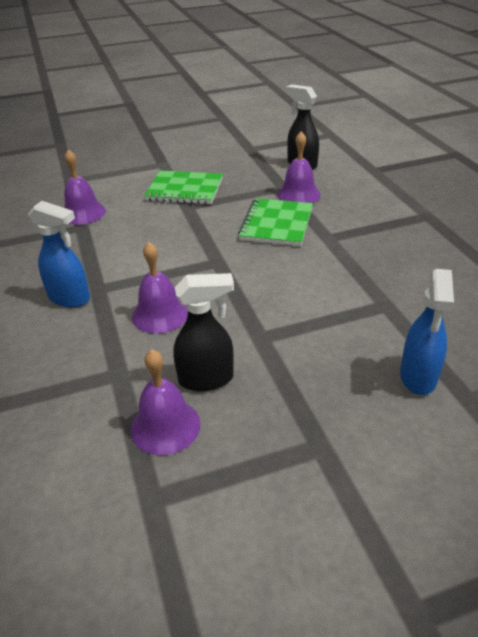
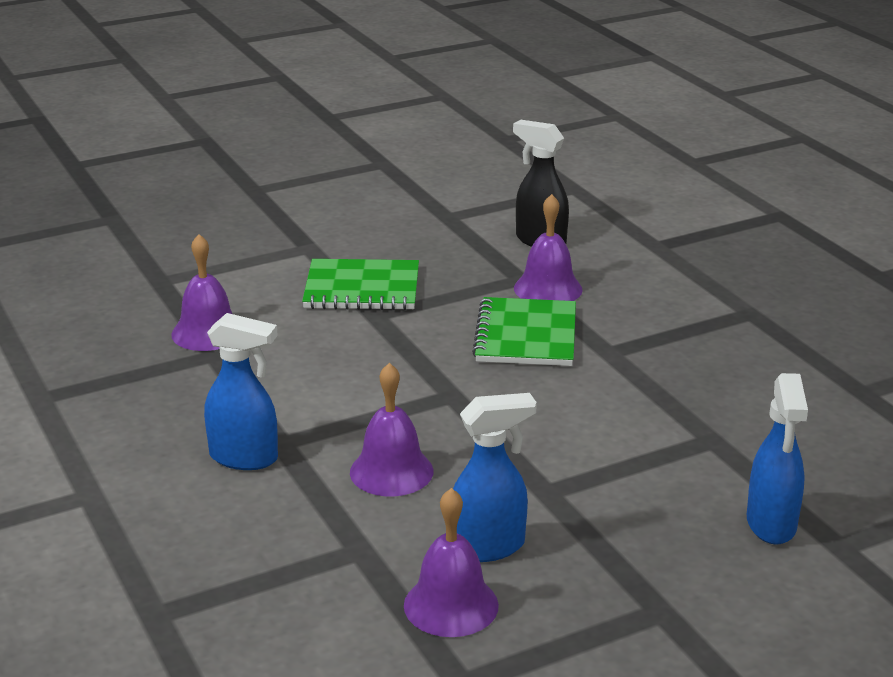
camera: 10 degrees left, 10 degrees down
(207, 379) = (488, 547): black spray bottle -> blue spray bottle

